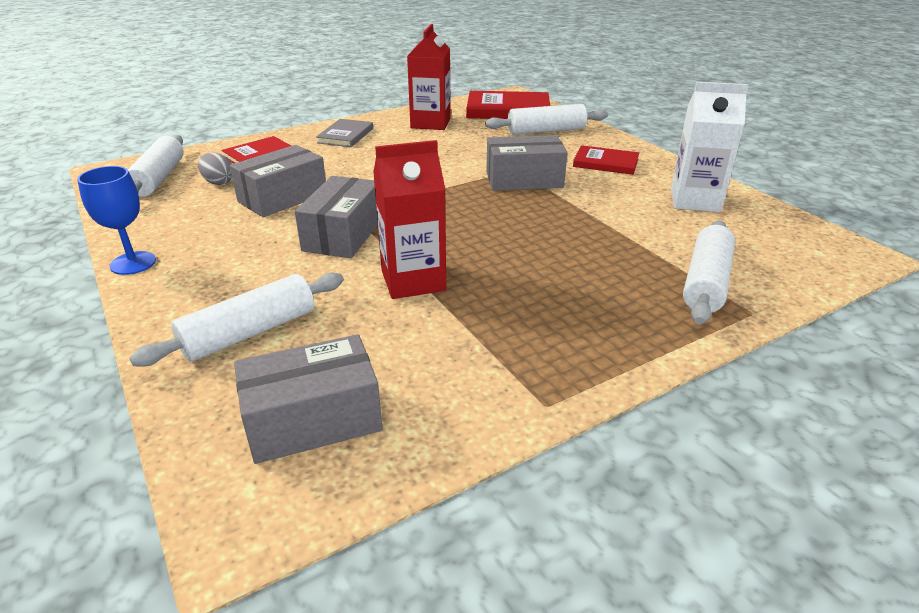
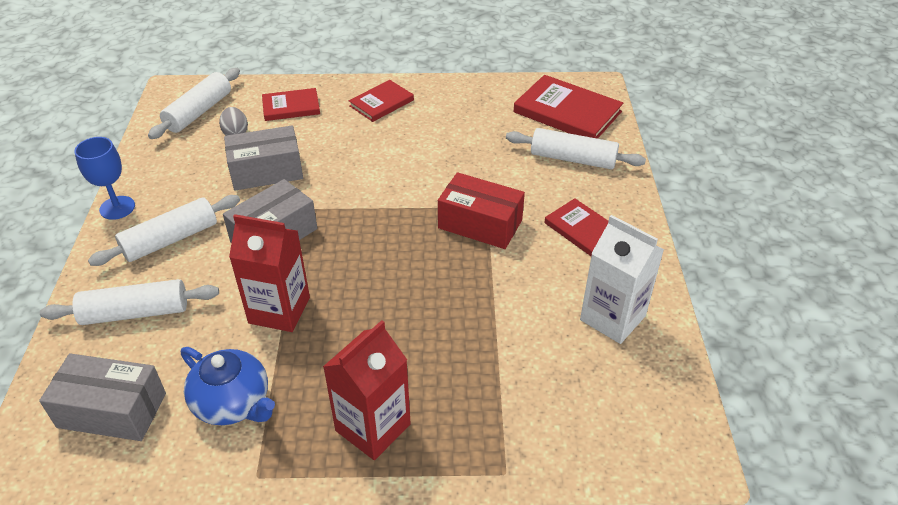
camera: 30 degrees right, 10 degrees up
(345, 135) = (381, 103): grey book -> red book
(430, 123) = (472, 109): red carton -> red carton (373, 427)
(450, 360) = (233, 403): none -> blue teapot
(524, 180) = (480, 224): grey box -> red box
(706, 282) = (504, 422): white rolling pin -> white rolling pin (171, 240)

